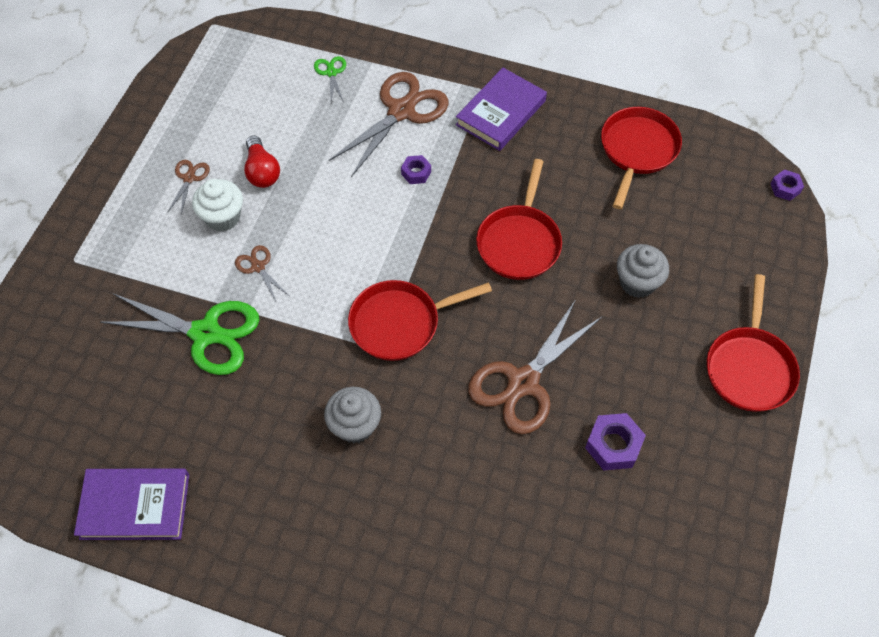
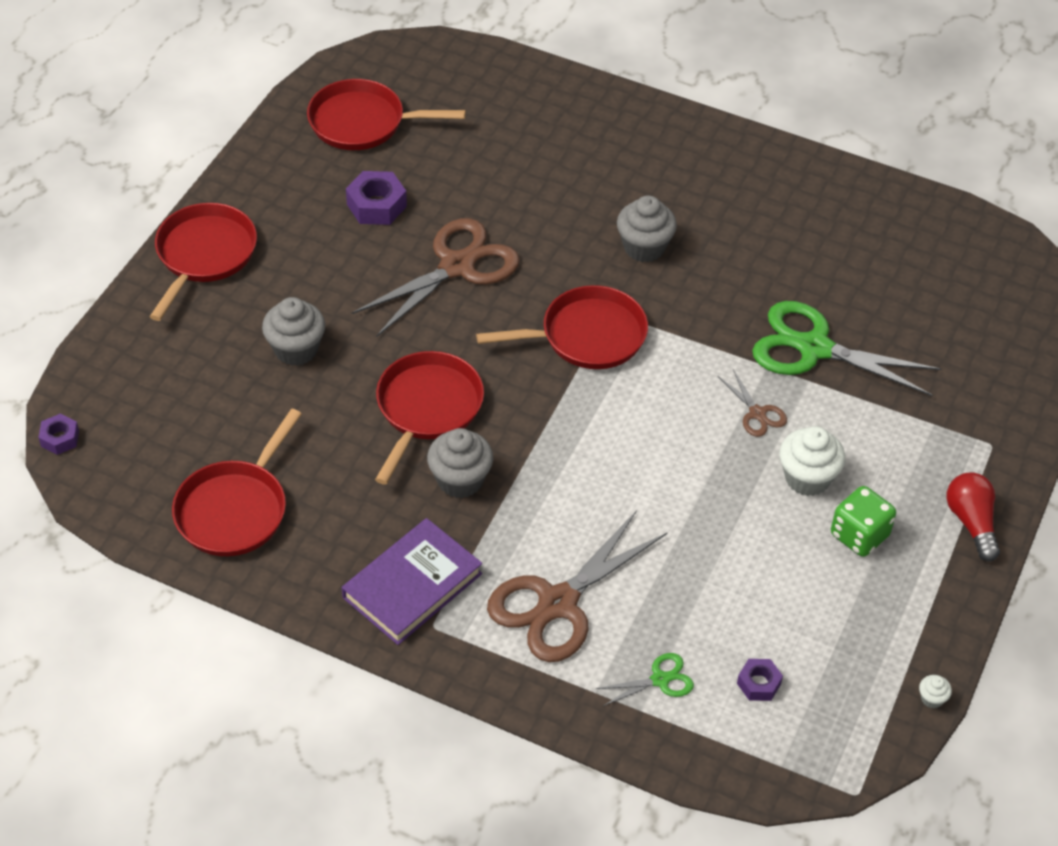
camera: 175 degrees left, 10 degrees down
(135, 506) = (867, 205): purple book -> none
(157, 79) = (932, 698): none -> white cupcake
(189, 178) = (859, 535): brown scissors -> green dice
(262, 171) = (759, 534): red light bulb -> red light bulb (971, 522)
(331, 73) = (660, 680): green scissors -> green scissors turned 105 degrees counterclockwise
(416, 173) = (547, 510): purple nut -> purple nut (758, 683)
(482, 188) = (460, 480): none -> grey cupcake
(657, 557) = (363, 122): none -> red pan

